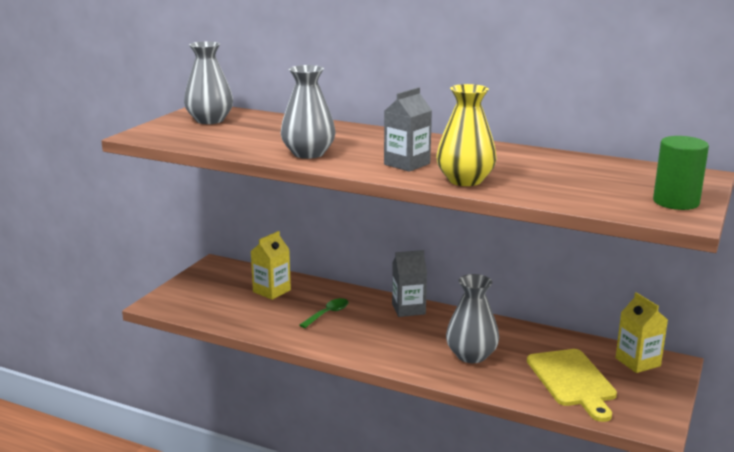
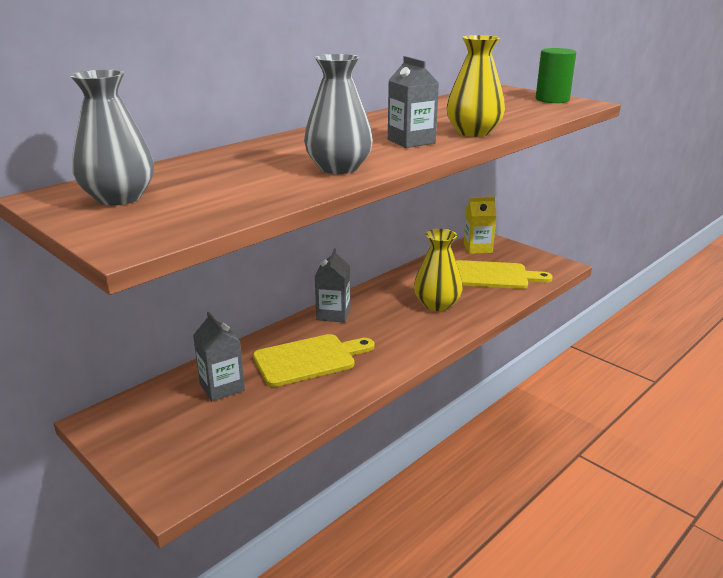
camera: 70 degrees left, 5 degrees up
(271, 291) = (222, 387): yellow carton -> grey carton
(328, 314) = (309, 359): green spoon -> yellow cutting board
(471, 355) = (437, 304): grey vase -> yellow vase

